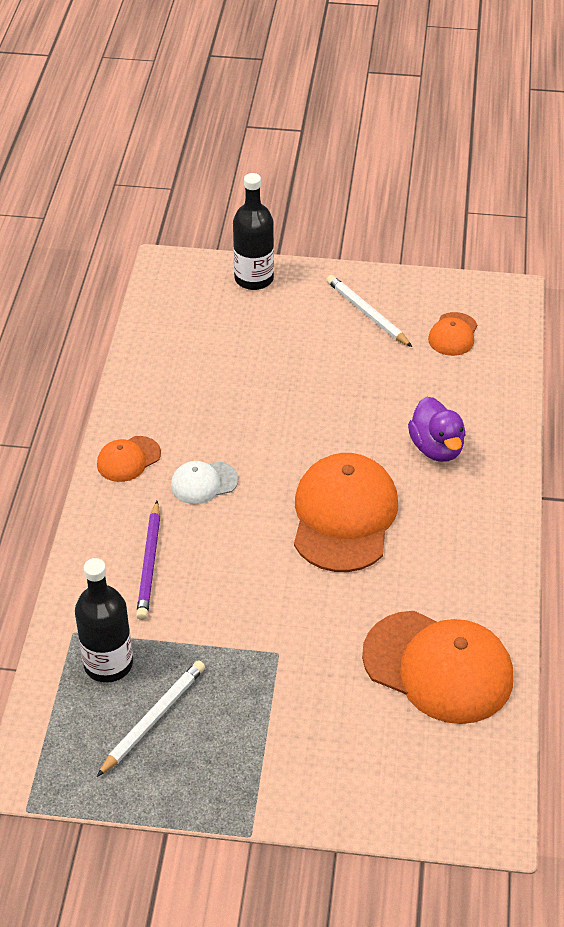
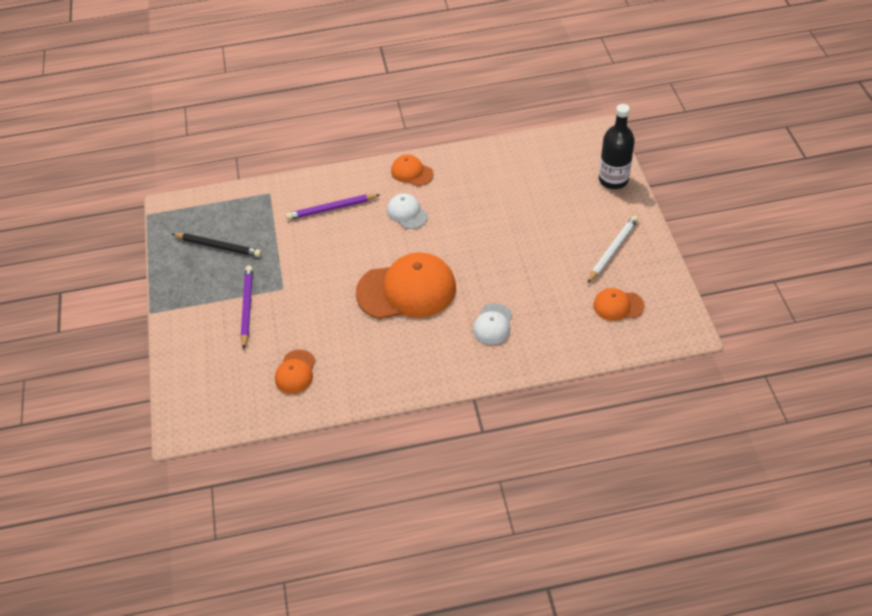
camera: 75 degrees right, 5 degrees up
(108, 664) = (251, 215): black bottle -> none
(153, 718) = (218, 246): white pencil -> black pencil
(295, 703) = (247, 307): none -> purple pencil
(436, 448) = (493, 324): purple duck -> white cap
(438, 667) = (295, 372): orange cap -> orange cap, size x0.49

